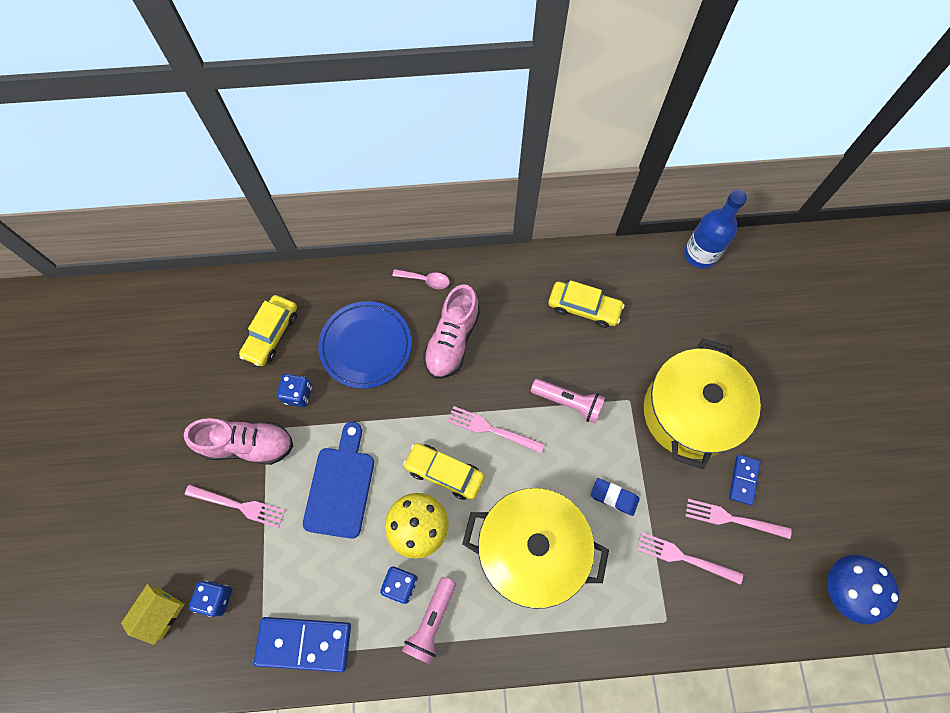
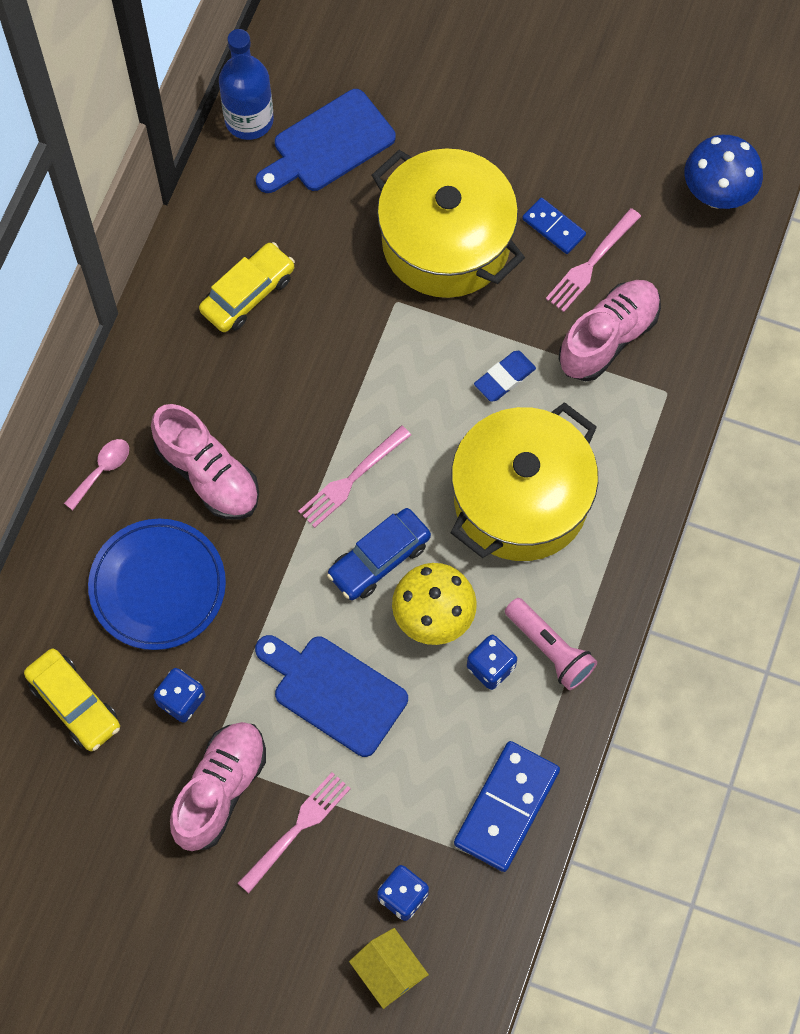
camera: 65 degrees left, 0 degrees up
(444, 473) = (379, 559): yellow car -> blue car
(568, 402) = (363, 373): pink flashlight -> none
(683, 557) = (608, 338): pink fork -> pink shoe
(713, 308) = (328, 144): none -> blue cutting board

